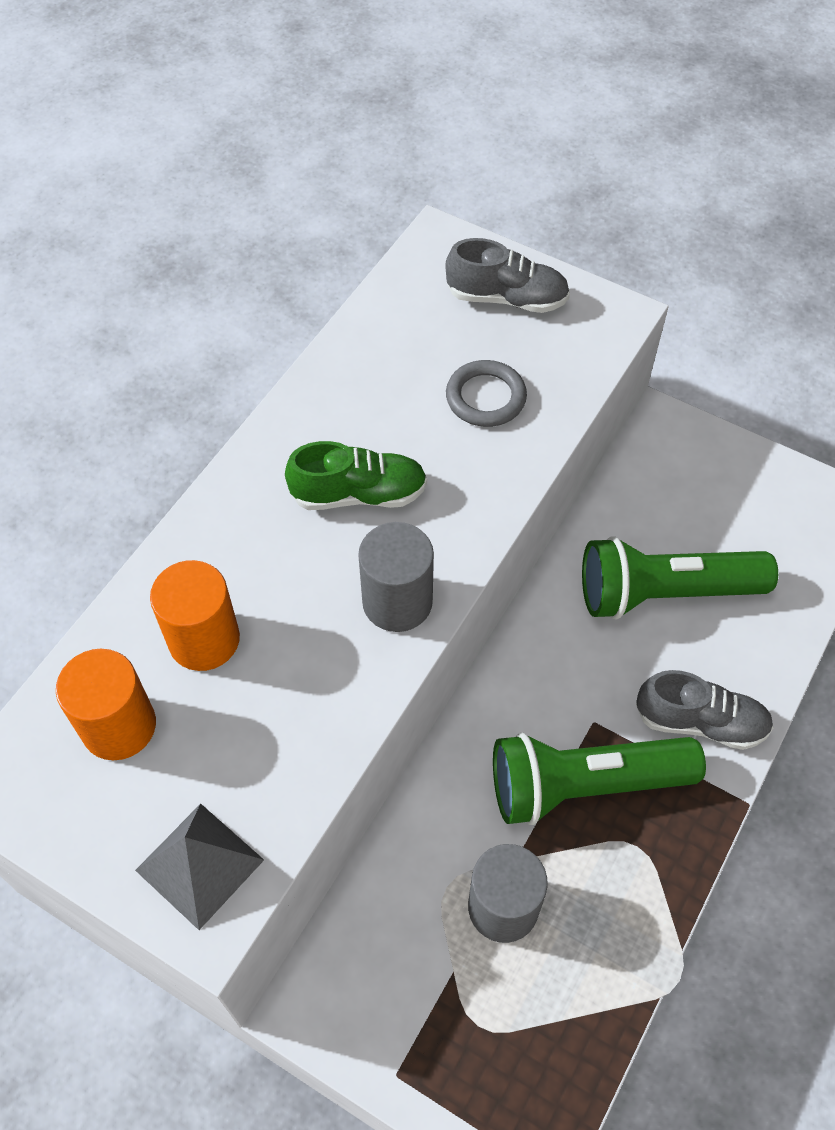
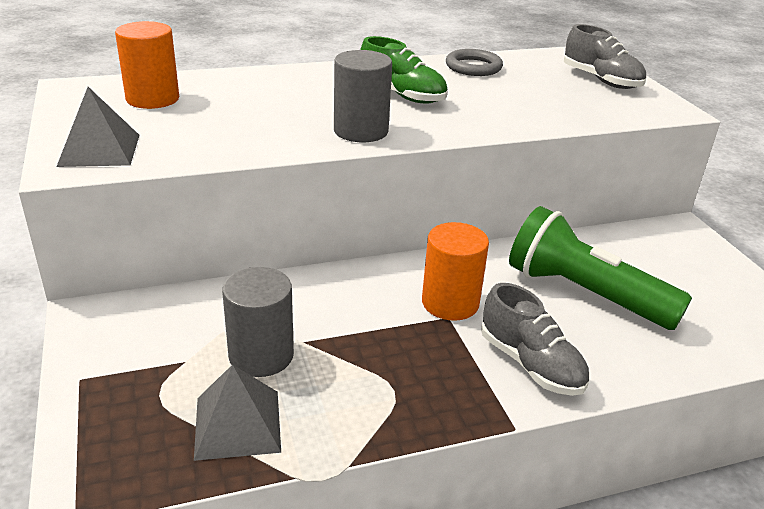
camera: 40 degrees right, 25 degrees down
(204, 639) = (240, 97): orange cylinder -> orange cylinder (450, 303)
(485, 397) = (533, 100): grey ring -> grey ring (473, 67)
(568, 992) = (238, 424): none -> grey pyramid
(584, 785) = (399, 339): green flashlight -> none

